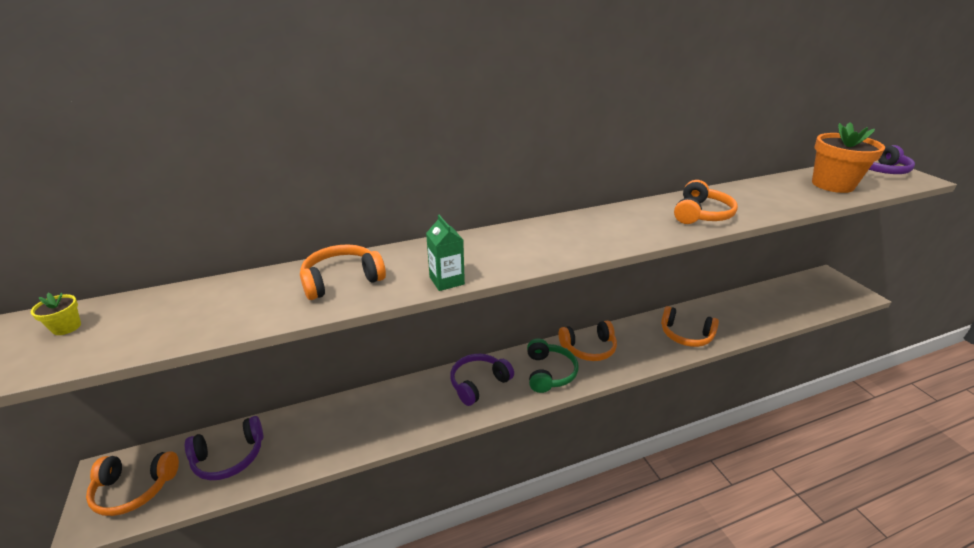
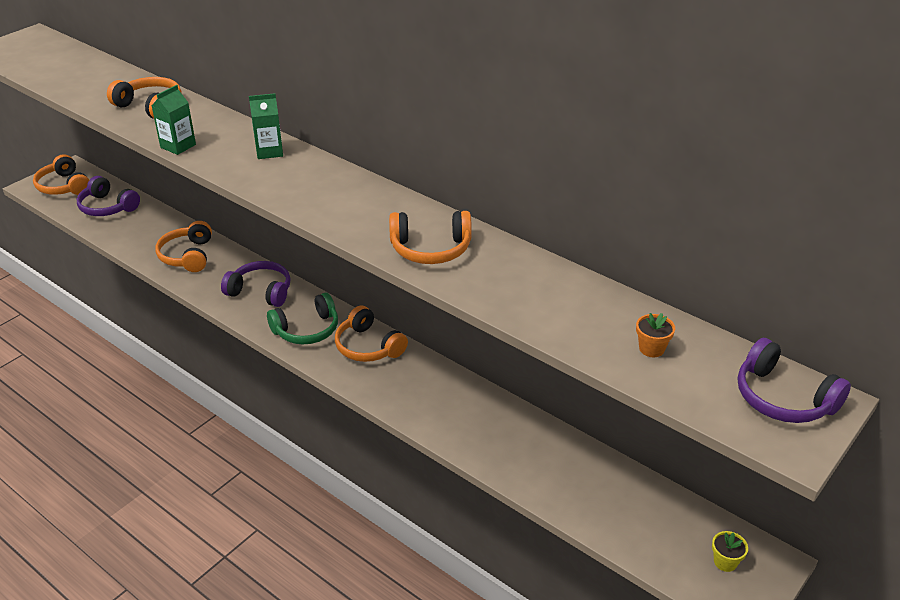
camera: 60 degrees right, 5 degrees up
(66, 327) = (43, 49): yellow flower pot -> yellow flower pot (725, 562)
(505, 240) = (269, 151): none -> green carton
(685, 335) = (455, 418): orange headphones -> orange headphones (187, 256)
(832, 185) = (651, 349): orange flower pot -> orange flower pot, size x0.41

